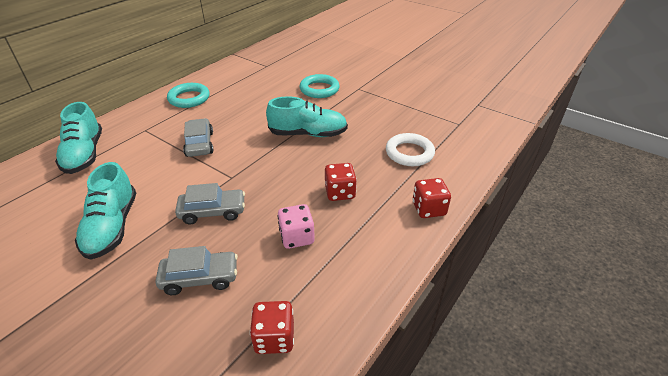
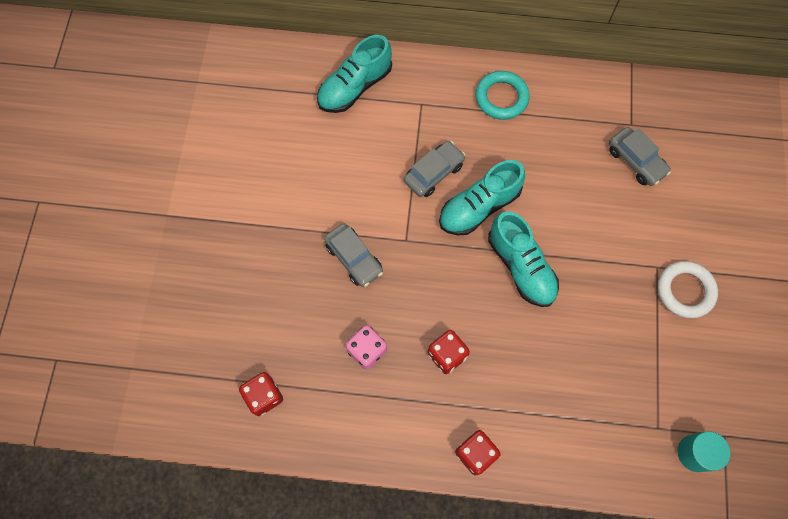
camera: 60 degrees right, 30 degrees up
(112, 227) = (291, 193): turquoise shoe -> turquoise shoe (479, 207)
(200, 278) = (283, 303): grey car -> grey car (635, 161)
(319, 89) = (621, 222): turquoise ring -> none
(409, 153) = (557, 394): white ring -> white ring (685, 291)
(483, 117) = (695, 453): none -> turquoise cylinder

